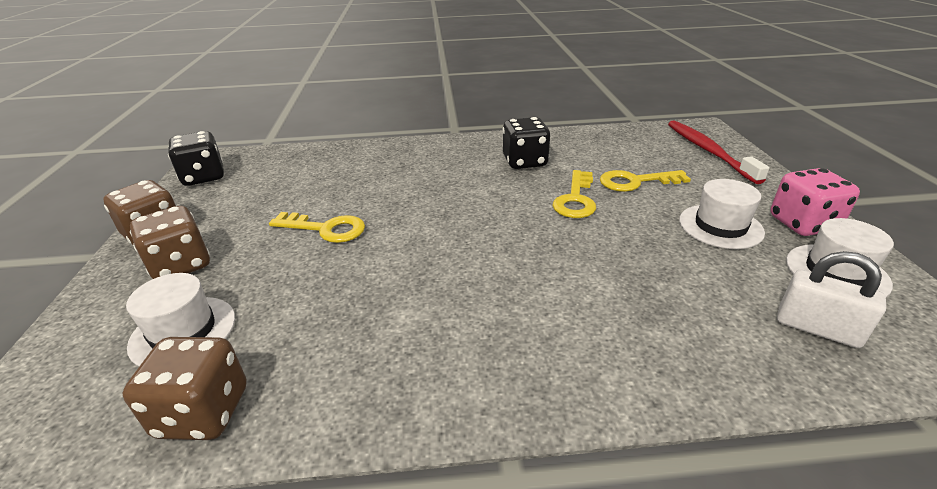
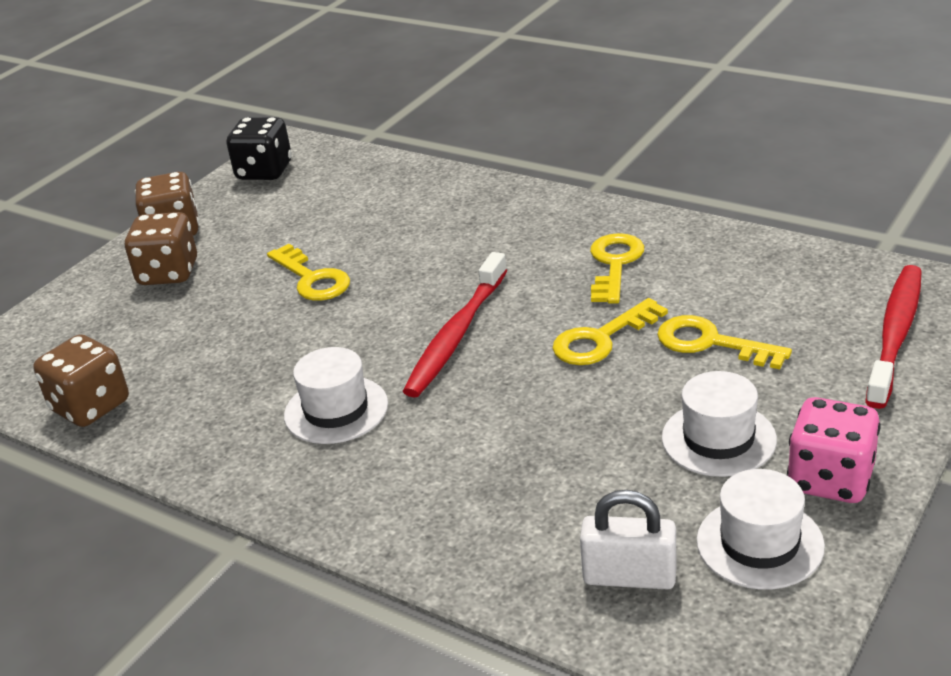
camera: 40 degrees right, 0 degrees up
(183, 331) = (125, 337): white hat -> white hat (336, 410)
(483, 227) = (456, 334): none -> red toothbrush
(524, 162) = (615, 264): black dice -> yellow key
(817, 328) = (629, 576): white padlock -> white padlock turned 60 degrees counterclockwise

